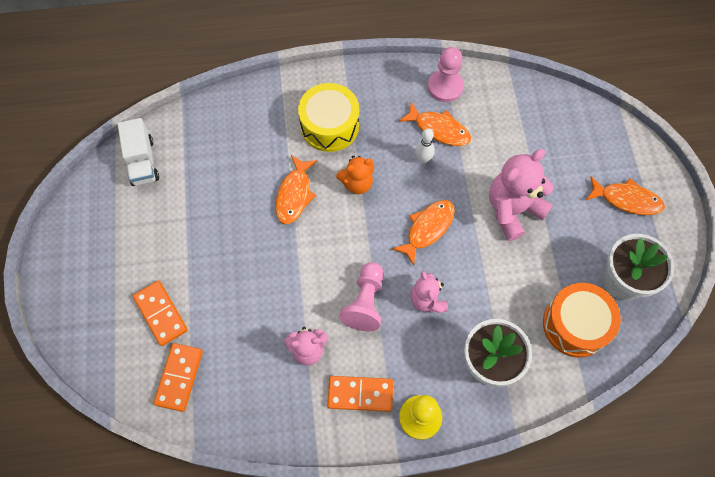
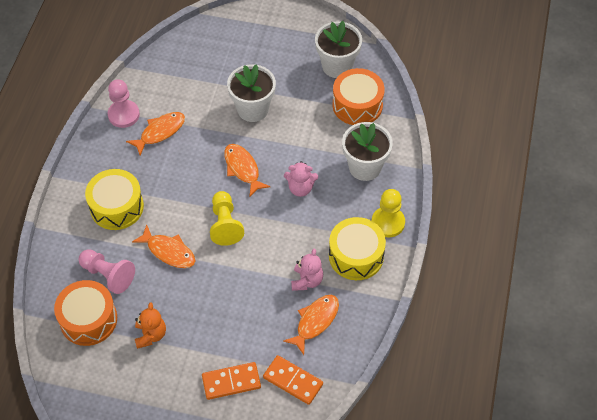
camera: 70 degrees left, 10 degrees down
(142, 161) = (76, 363): white truck -> none
(192, 153) = (88, 319): none -> orange drum
(348, 237) = (225, 224): none -> yellow pawn
(357, 183) = (180, 204): orange teddy bear -> orange teddy bear (150, 335)
(360, 394) = (356, 256): orange domino -> yellow drum
(365, 302) = (285, 230): pink pawn -> pink pawn (108, 275)
(423, 159) = (181, 151): white bowling pin -> none
(513, 210) = (253, 109): pink teddy bear -> white flower pot
(626, 199) = (277, 39): orange fish -> orange fish (315, 321)

